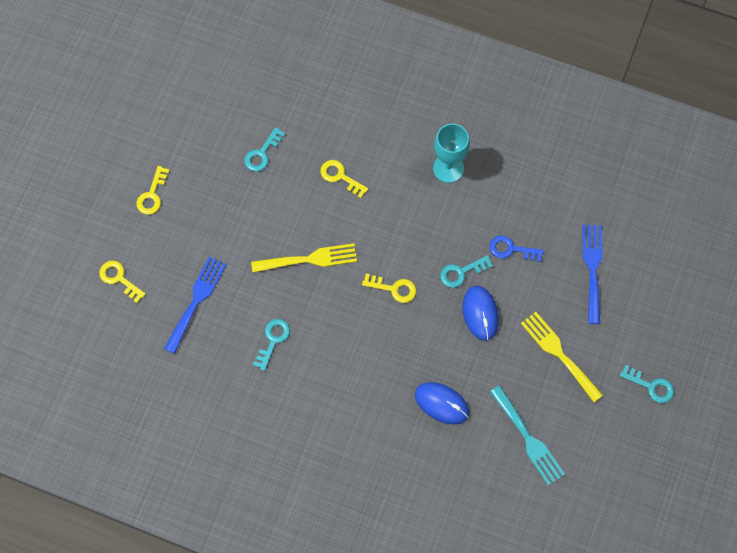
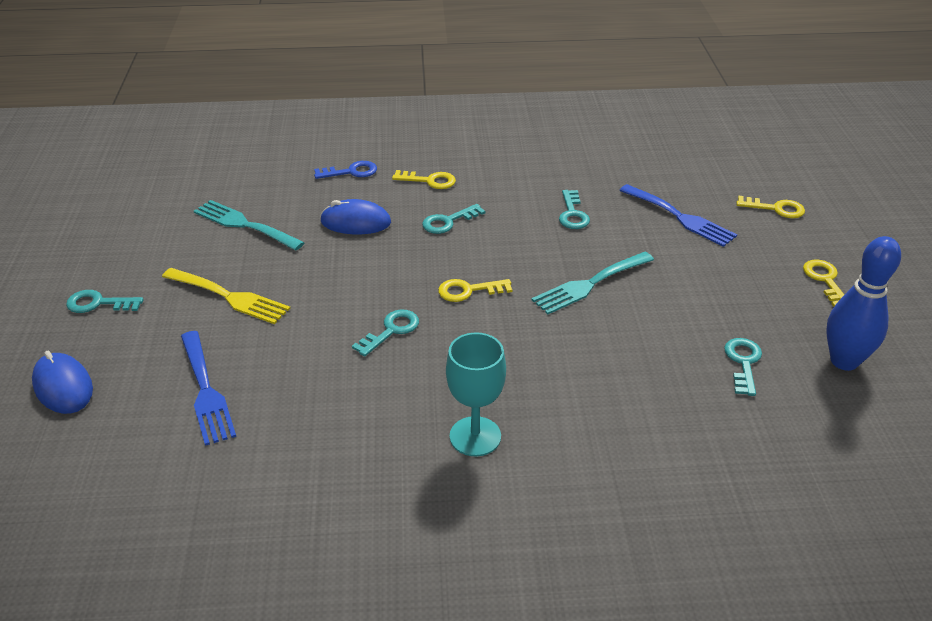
camera: 155 degrees right, 30 degrees down
(196, 300) = (680, 217): blue fork -> blue fork turned 45 degrees counterclockwise
(202, 129) = (844, 361): none -> blue bowling pin
(309, 259) = (589, 284): yellow fork -> turquoise fork
(340, 177) = (620, 374): yellow key -> yellow key (429, 181)
(371, 373) = (448, 221): none -> turquoise key
(480, 313) = (347, 301): blue mouse -> blue mouse (63, 386)
(511, 249) = (334, 374): blue key -> blue key (351, 172)

